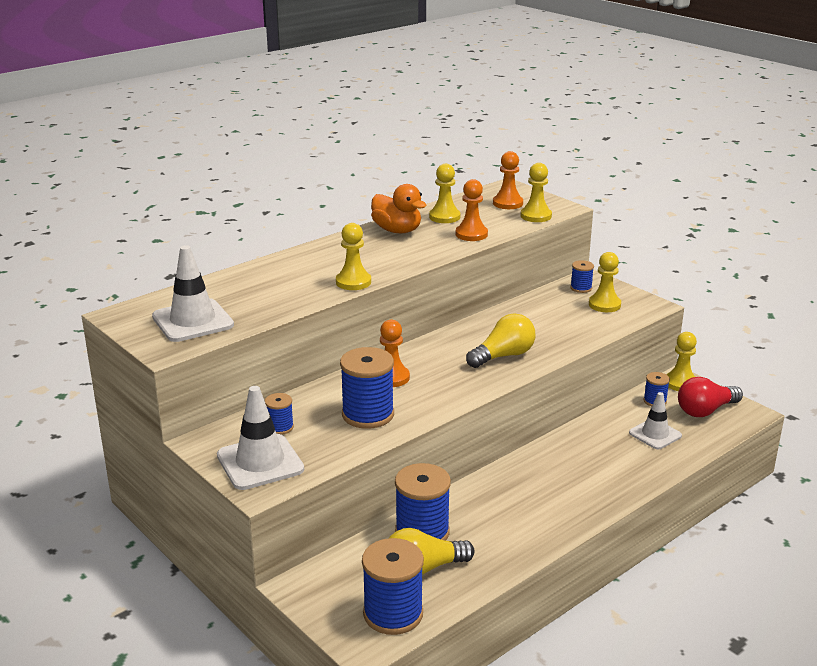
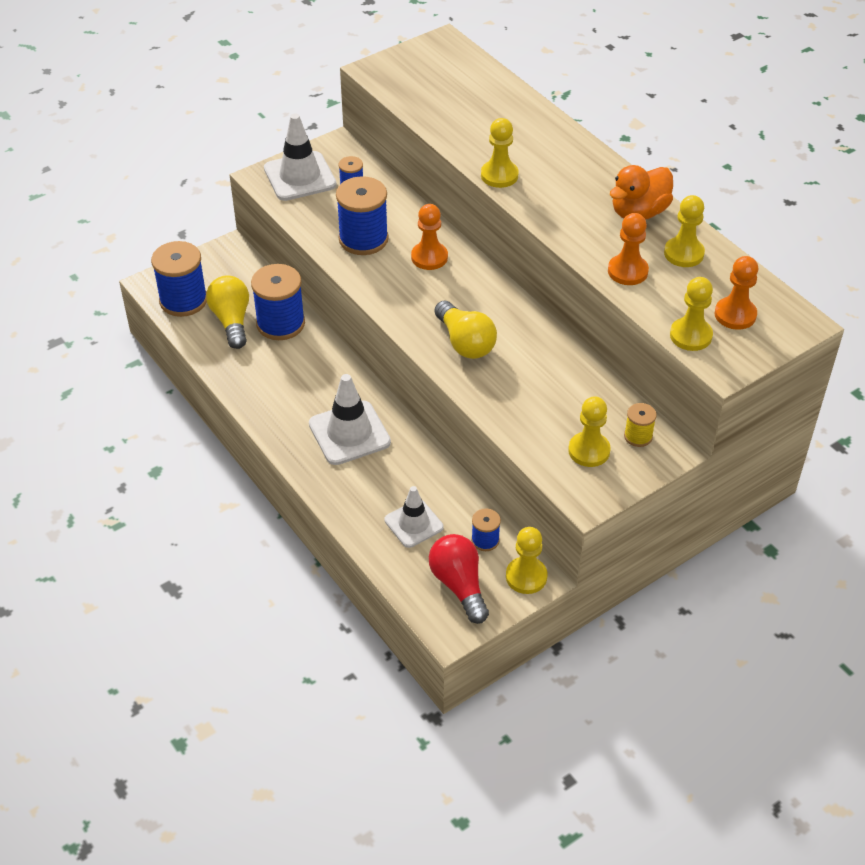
camera: 95 degrees right, 20 degrees up
(193, 321) = (425, 80): white traffic cone -> white traffic cone (349, 433)
(581, 288) = (638, 436): blue spool -> yellow spool

